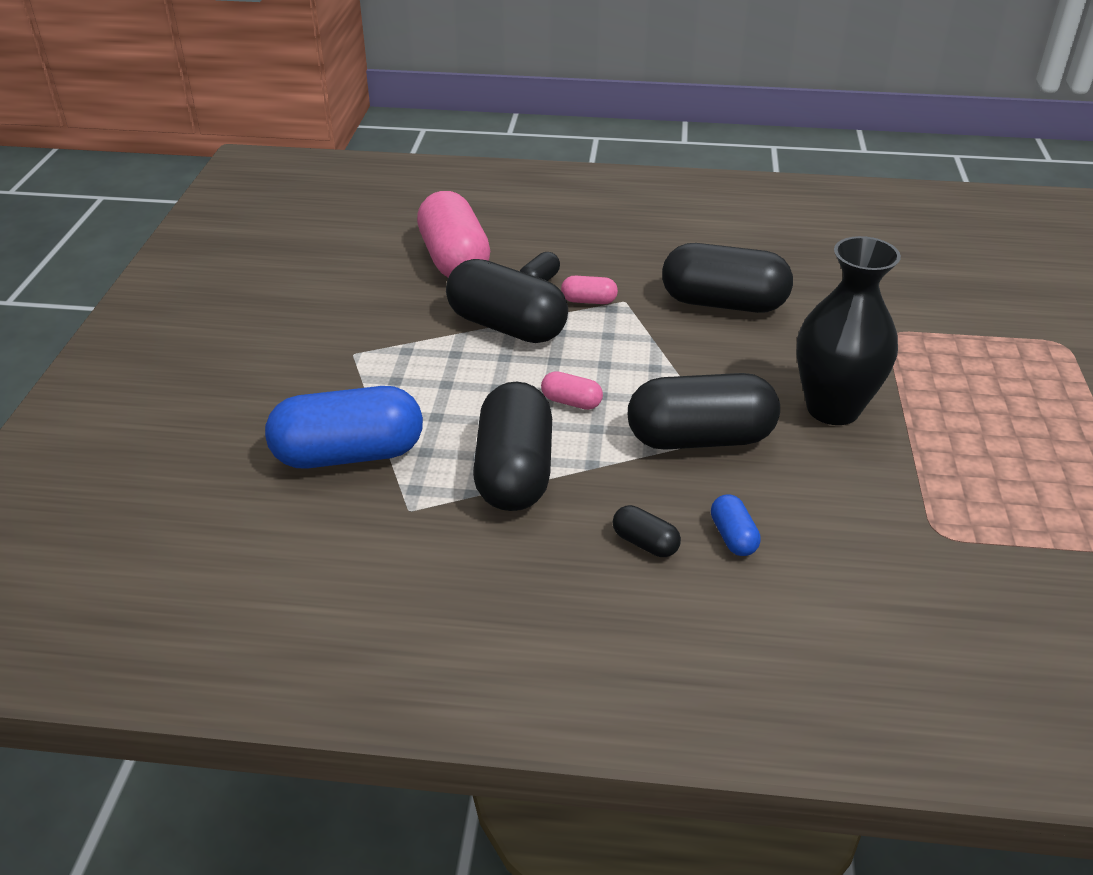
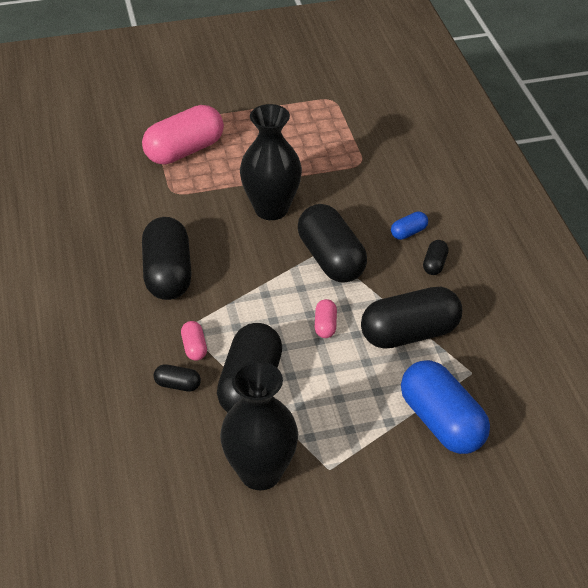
camera: 110 degrees left, 5 degrees up
(384, 309) = (260, 473): none -> black vase
(454, 259) = (162, 453): pink capsule -> pink capsule (184, 151)

